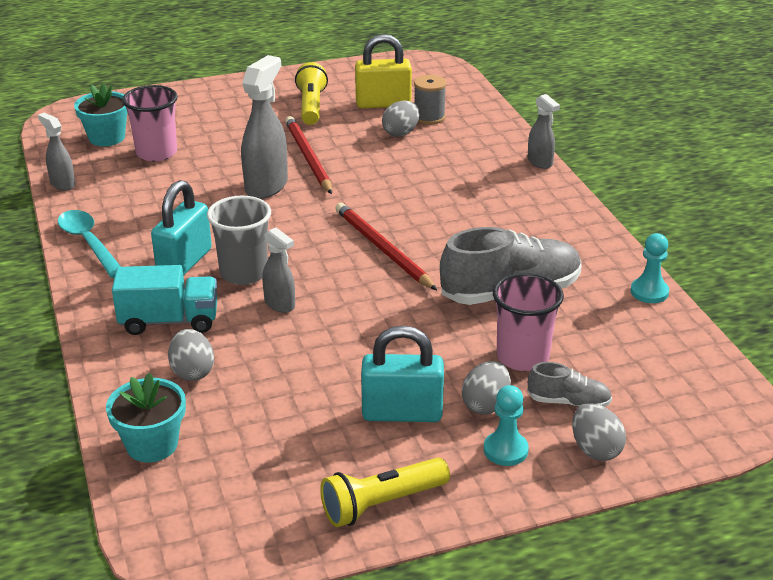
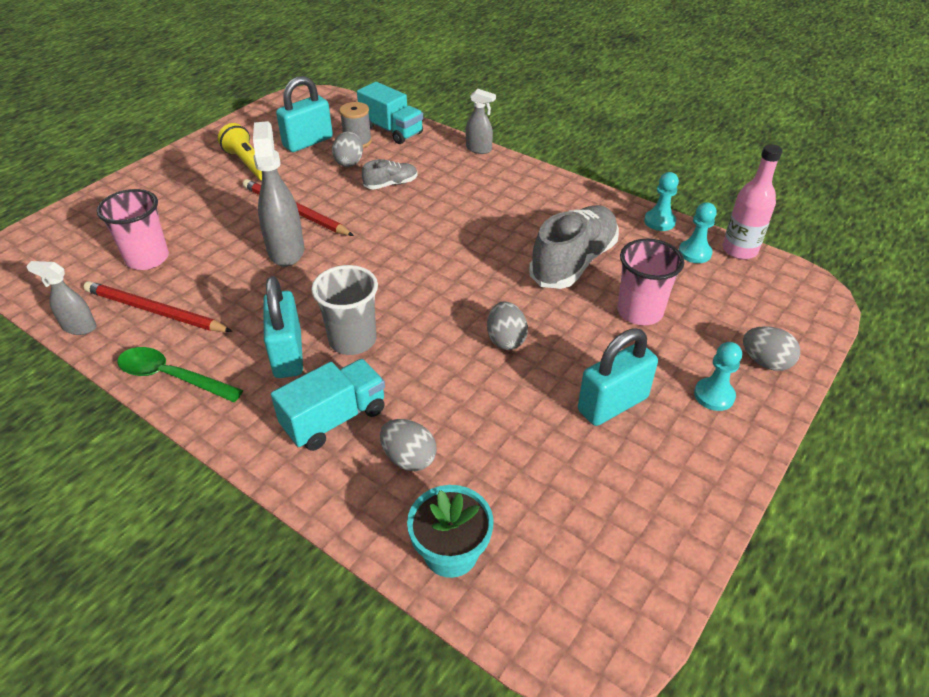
camera: 35 degrees left, 10 degrees up
(89, 243) = (172, 377): turquoise spoon -> green spoon
(107, 137) = (79, 262): turquoise flower pot -> none
(280, 304) = (414, 355): grey spray bottle -> none
(382, 249) = (442, 267): red pencil -> red pencil (155, 311)
(382, 504) = (687, 494): yellow flashlight -> none
(383, 104) = (308, 142): yellow padlock -> turquoise padlock
(473, 118) = (392, 130): none -> turquoise truck
(485, 405) = (660, 365): grey egg -> grey egg (506, 340)
(568, 402) = (708, 333): grey shoe -> grey shoe (391, 184)
(649, 333) = (694, 253): none -> turquoise pawn
(705, 350) = (739, 250): none -> pink bottle

